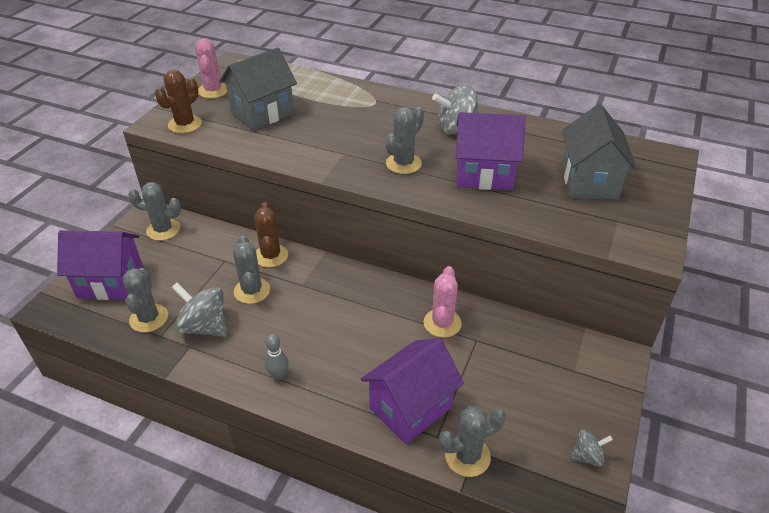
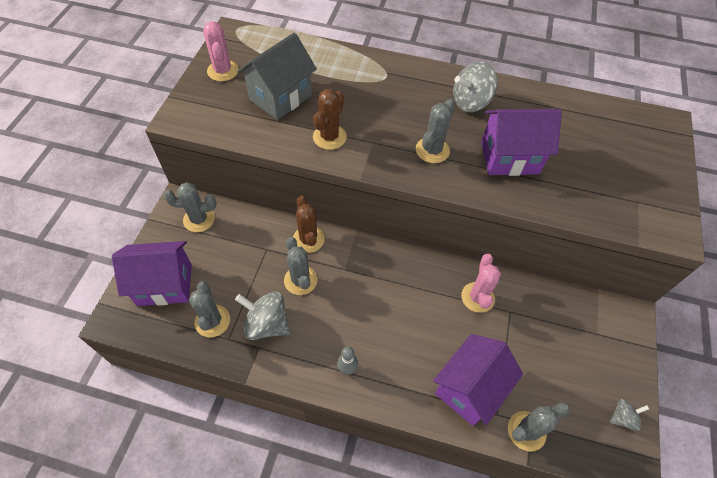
camera: 10 degrees left, 15 degrees up
(185, 124) = (206, 117): brown cactus -> brown cactus (329, 137)
(589, 182) = (605, 158): grey house -> none

